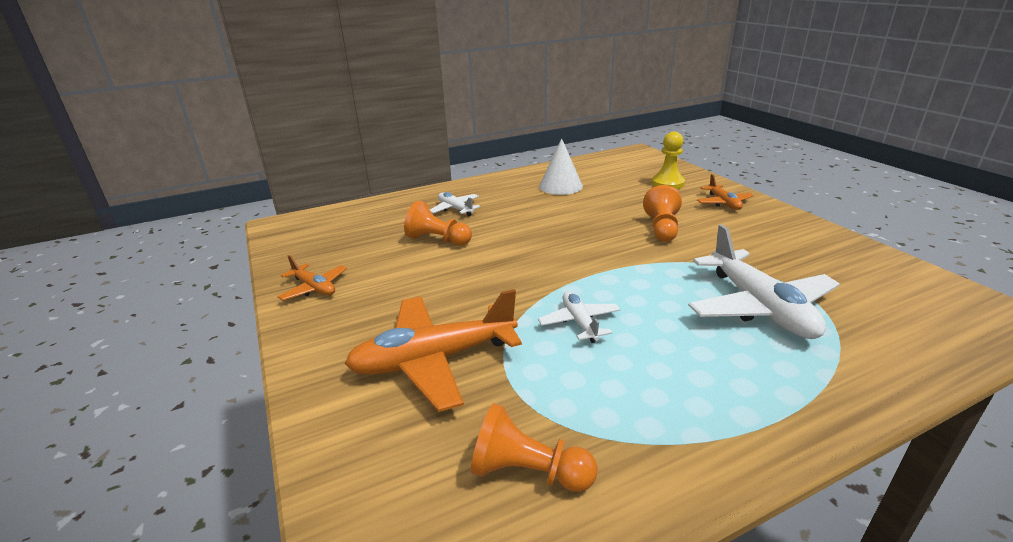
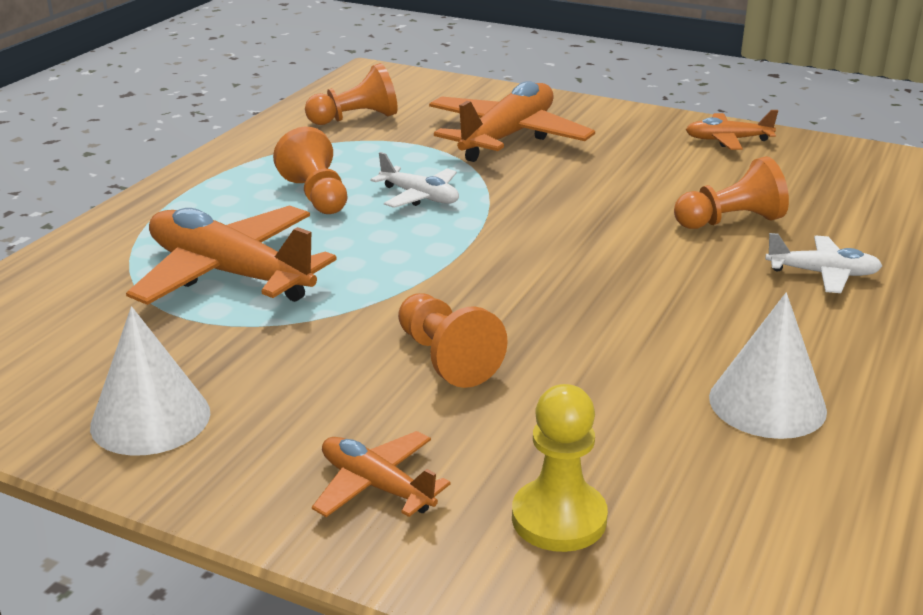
camera: 140 degrees right, 0 degrees up
(658, 356) = (316, 196): none -> orange pawn
(759, 307) = (229, 274): white plane -> orange plane
(818, 245) = (150, 419): none -> white cone

